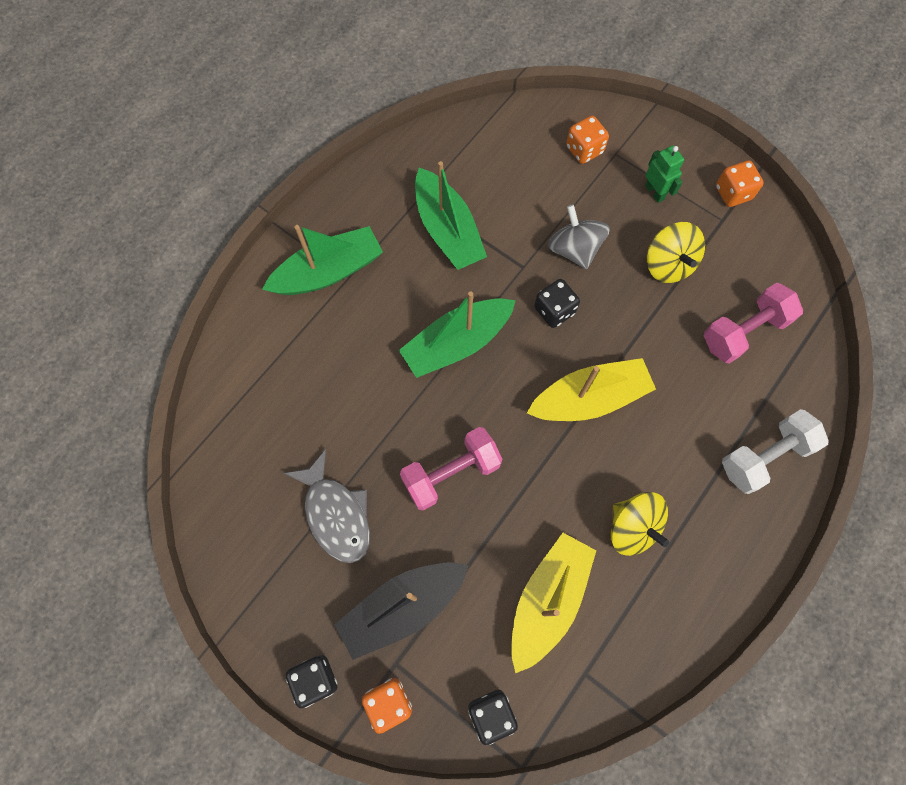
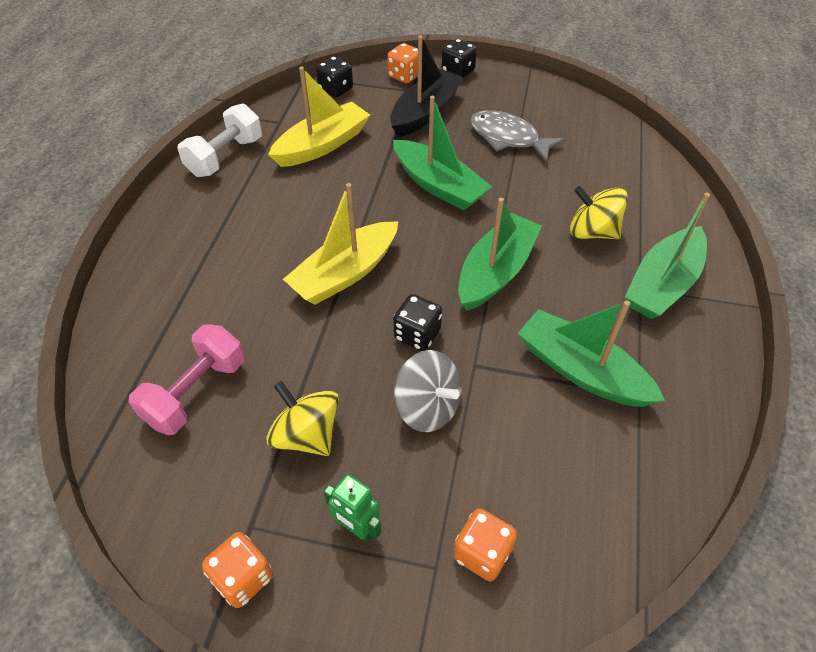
camera: 155 degrees right, 20 degrees down
(451, 473) = (438, 185): pink dumbbell -> green boat
(548, 600) = (322, 145): yellow boat -> yellow boat turned 135 degrees counterclockwise
(632, 527) = (271, 202): yellow spinning top -> yellow spinning top (592, 232)
(764, 456) = (158, 287): white dumbbell -> white dumbbell (225, 157)

